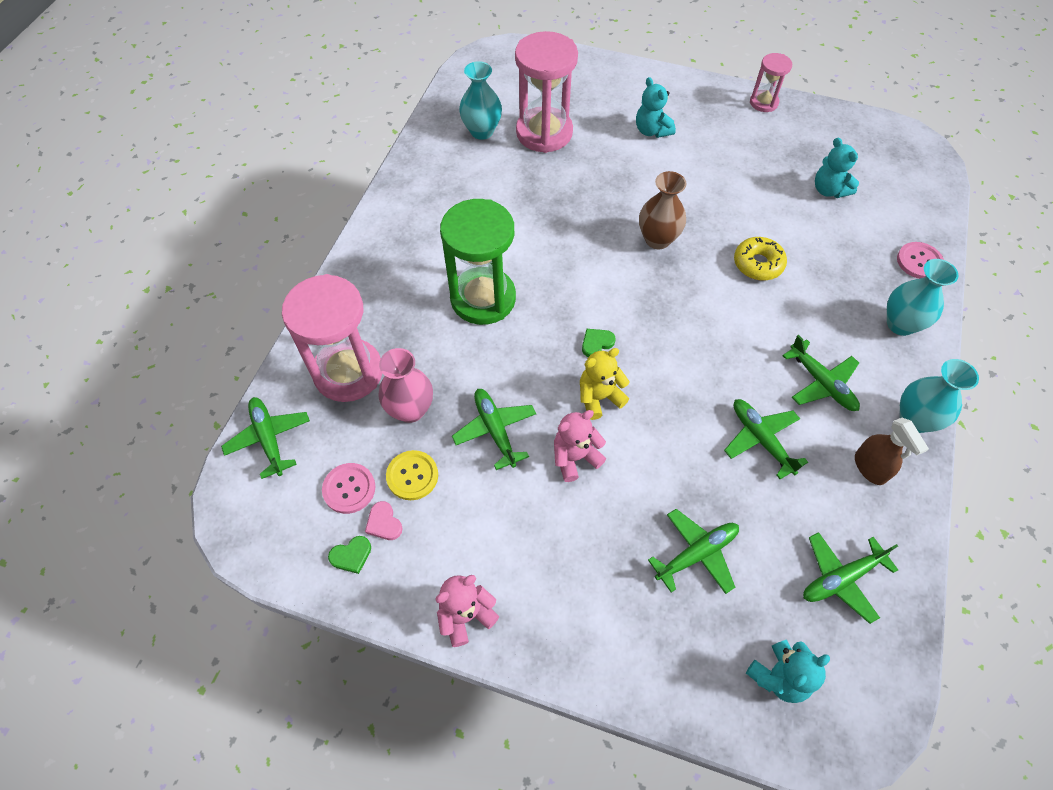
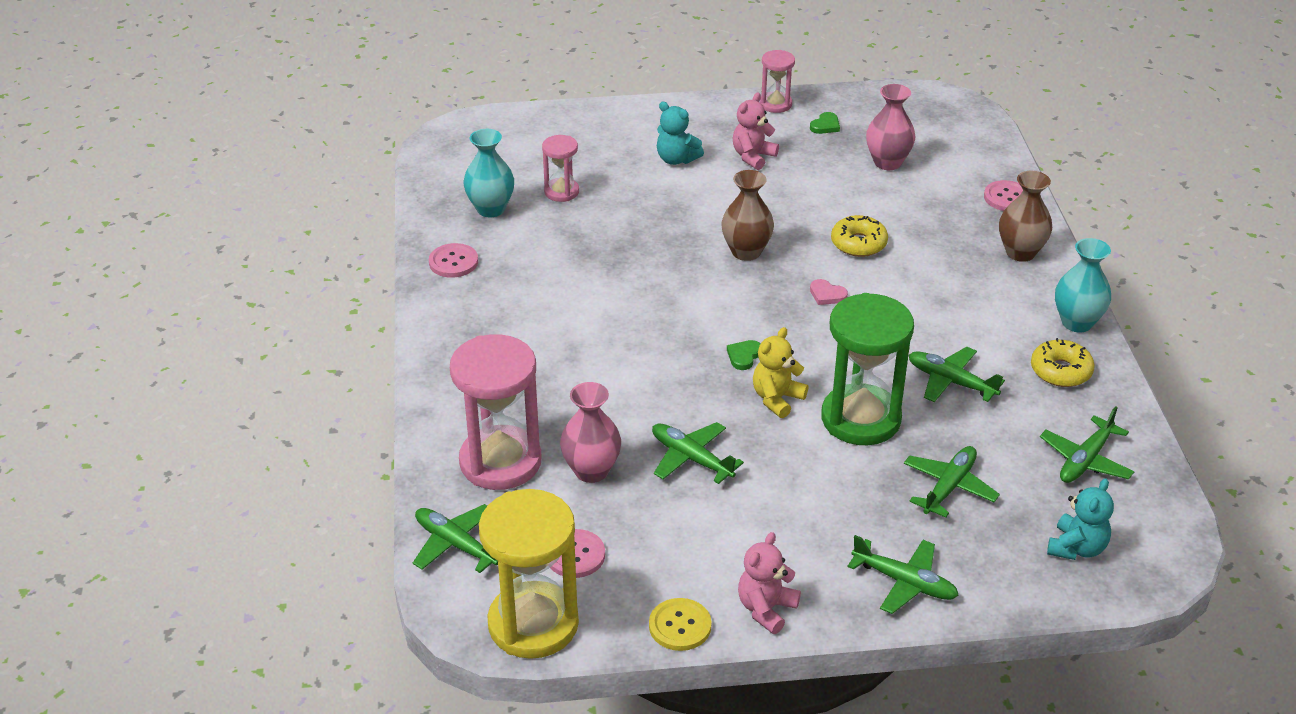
camera: 25 degrees left, 20 degrees down
(278, 543) = (533, 624): none -> yellow hourglass
(351, 555) = (618, 606): green heart -> green heart (825, 126)
(384, 523) = (632, 569): pink heart -> pink heart (827, 295)
(412, 476) = (633, 522): yellow button -> yellow button (680, 626)
(426, 171) = (453, 262): none -> pink button
(483, 298) = (600, 355): green hourglass -> green hourglass (861, 419)
(544, 133) = (561, 192): pink hourglass -> pink hourglass, size x0.52
(575, 457) = (786, 453): pink teddy bear -> pink teddy bear (753, 157)
(821, 383) = (978, 320): green plane -> green plane (905, 582)
(829, 190) = (887, 162): turquoise teddy bear -> pink vase
(870, 468) = (1060, 371): brown spray bottle -> yellow donut
(900, 324) = (1020, 252): turquoise vase -> brown vase

